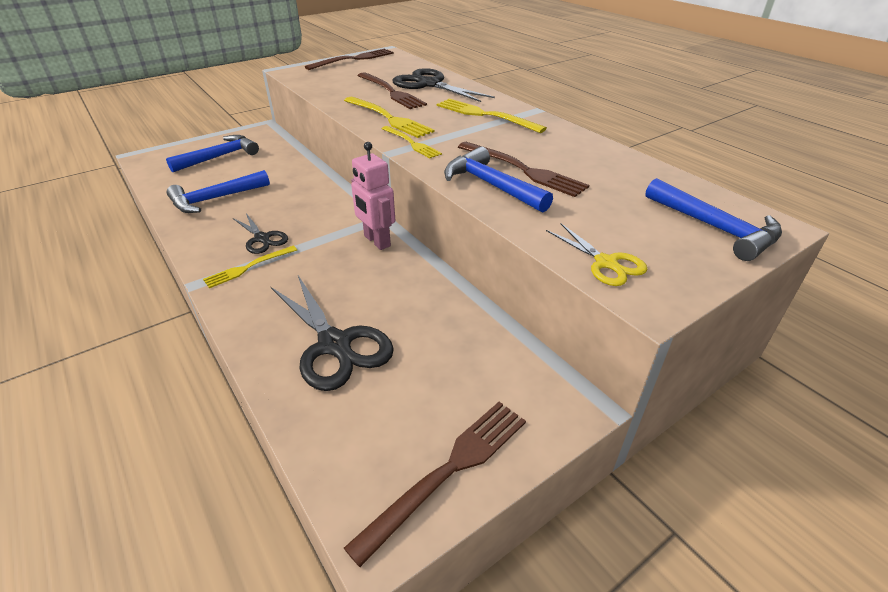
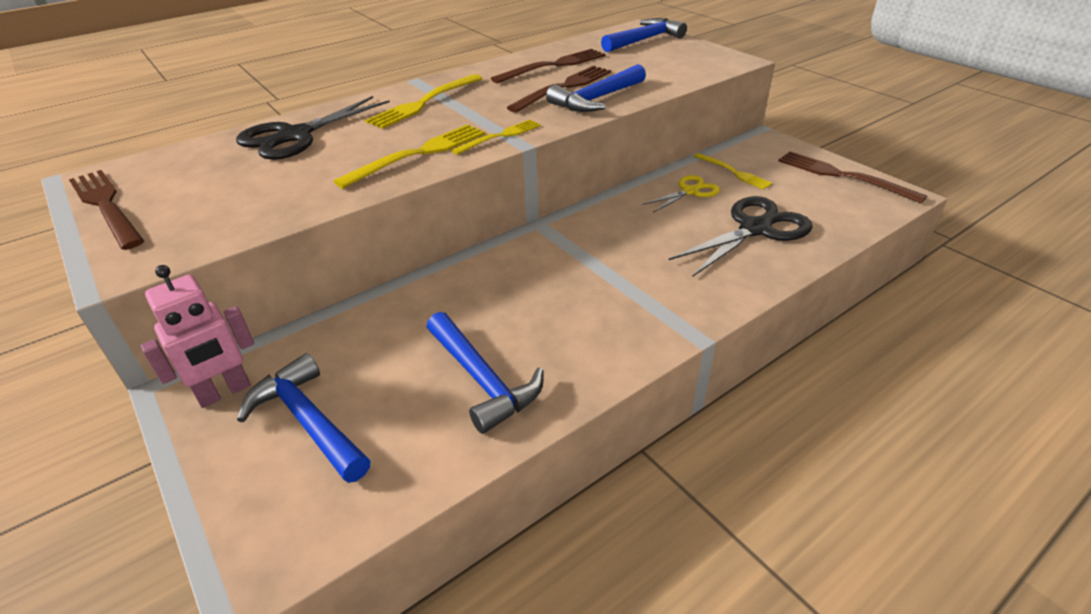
camera: 90 degrees left, 0 degrees up
(248, 267) = (656, 303): yellow fork -> yellow fork (733, 172)
(262, 238) = (593, 305): black scissors -> none
(376, 241) = (588, 223): pink robot -> pink robot (224, 392)
(391, 92) = (314, 160): brown fork -> brown fork (553, 66)
(606, 263) = (702, 68): yellow scissors -> yellow scissors (690, 191)

